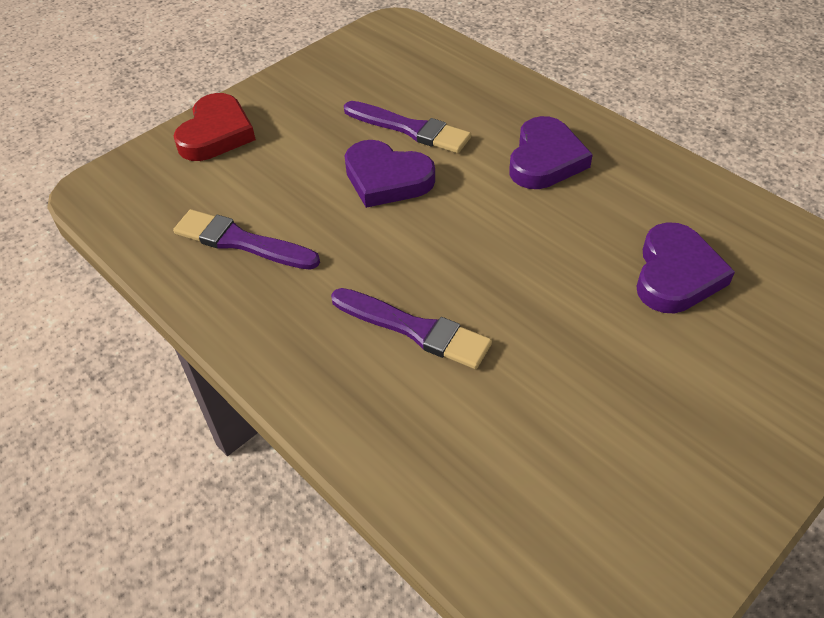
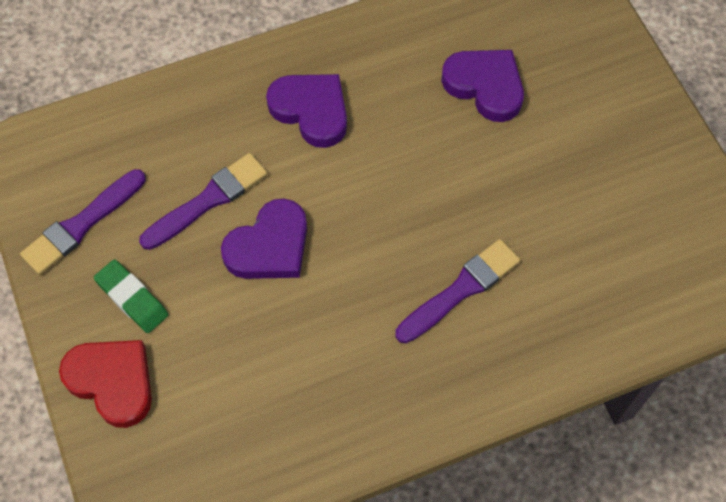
camera: 70 degrees left, 15 degrees up
(241, 242) = (292, 398): purple brush -> purple brush (81, 224)
(295, 119) = (132, 298): none -> green eraser

